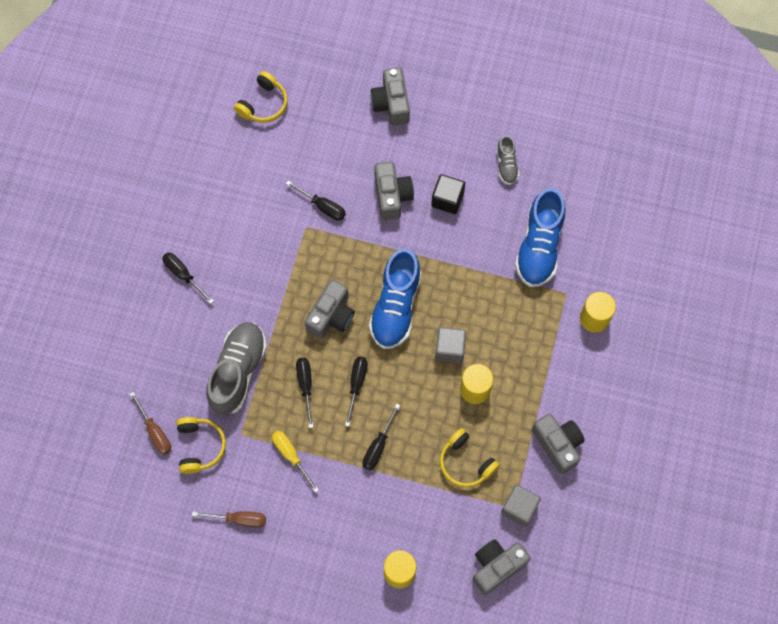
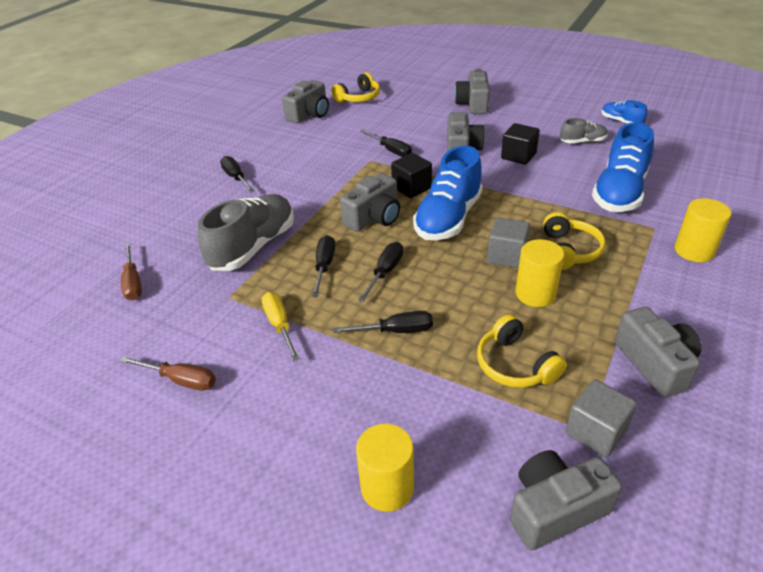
camera: 15 degrees right, 30 degrees down
(200, 446) = (175, 302): yellow headphones -> yellow headphones (568, 251)
(218, 147) = (309, 114): none -> grey camera
(355, 267) = (411, 188): none -> black cube
(378, 446) = (396, 331): black screwdriver -> black screwdriver turned 135 degrees counterclockwise
(506, 165) = (582, 142): grey shoe -> grey shoe turned 105 degrees counterclockwise
(543, 121) = (621, 122): none -> blue shoe

